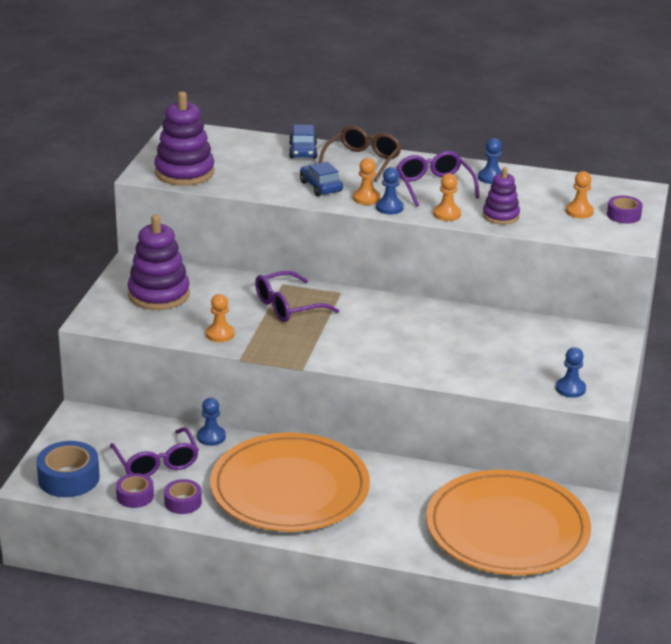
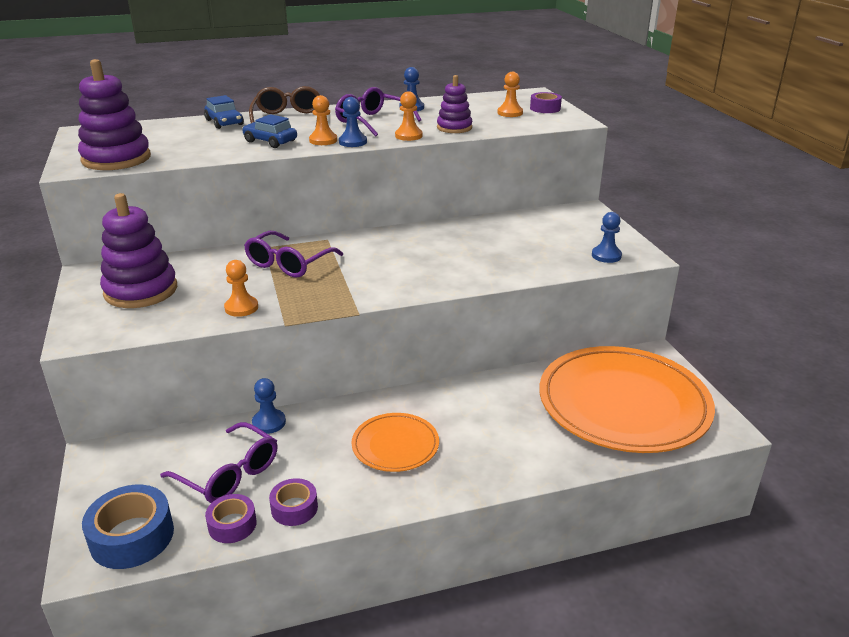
camera: 30 degrees left, 0 degrees up
(290, 488) = (395, 445): orange plate -> orange plate, size x0.48

